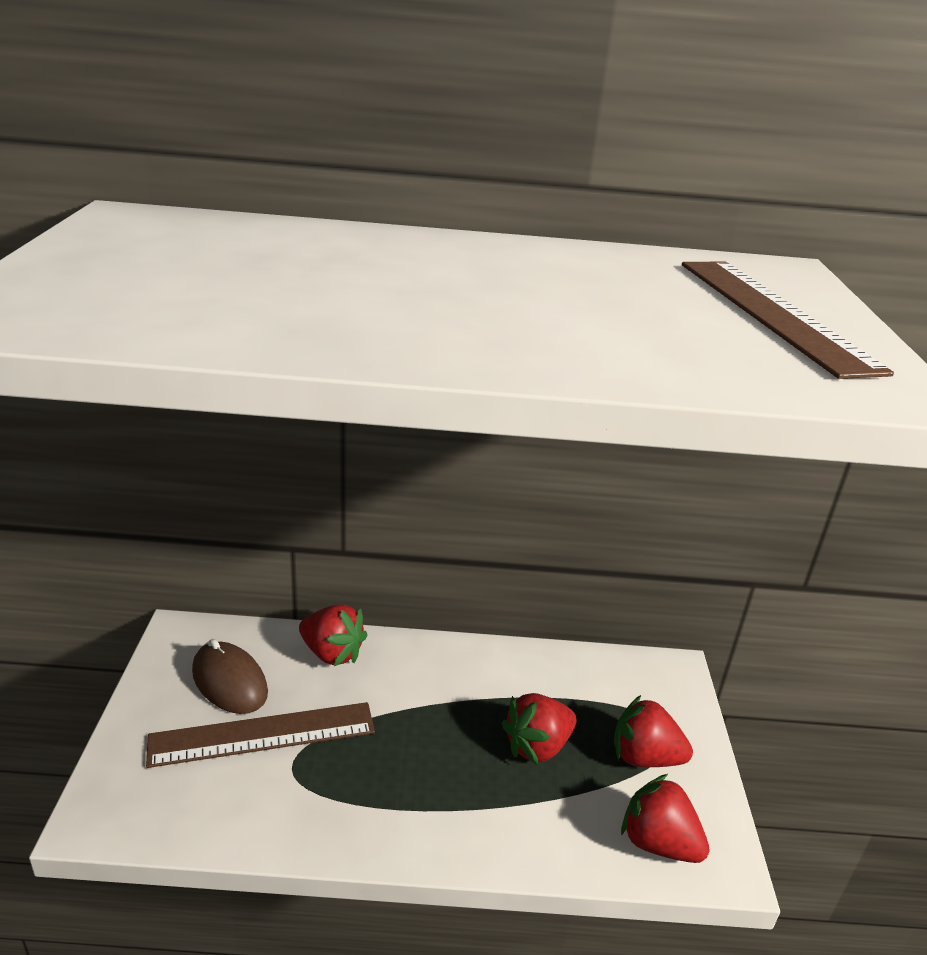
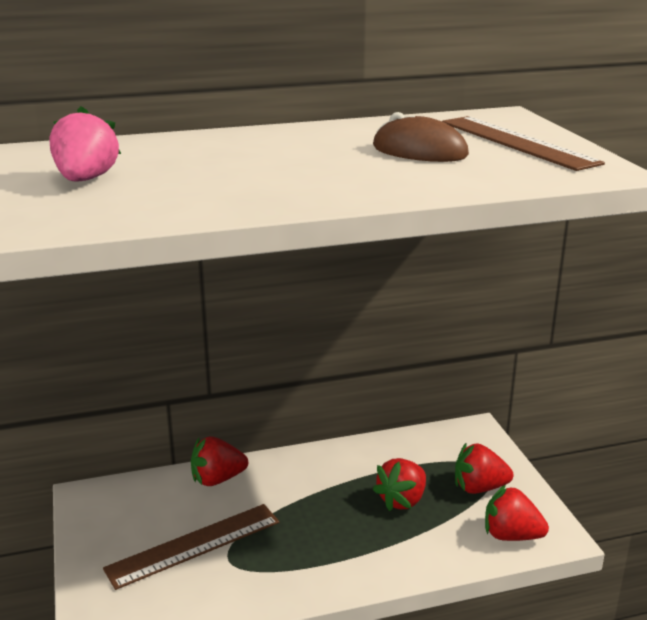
camera: 15 degrees left, 5 degrees down
(131, 263) = (86, 180): none -> pink strawberry
(229, 682) = (147, 518): brown mouse -> brown mouse (419, 151)
(332, 653) = (217, 479): red strawberry -> red strawberry turned 150 degrees clockwise

